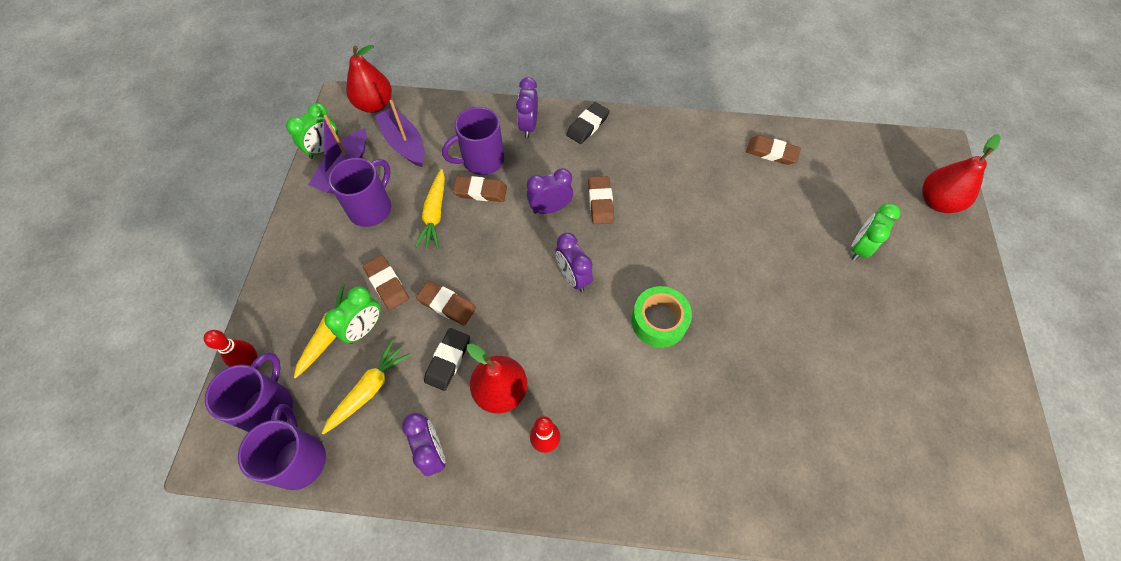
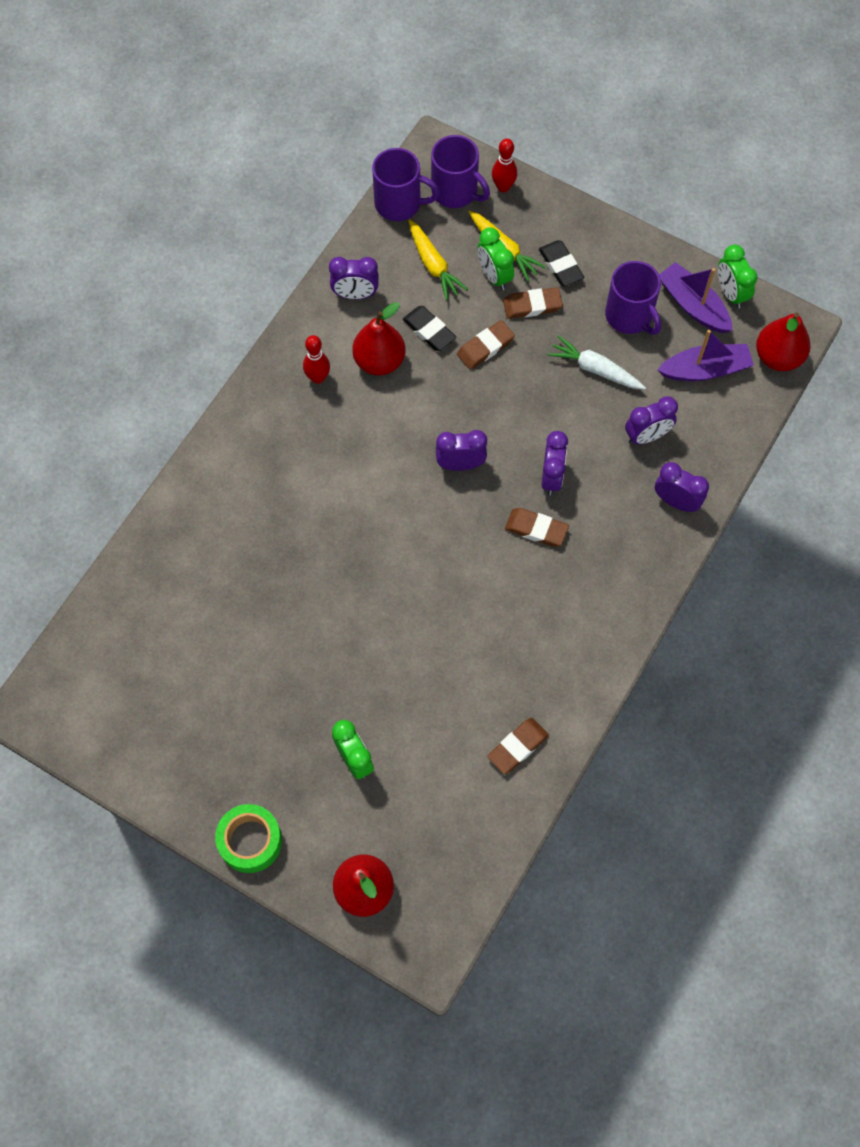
camera: 115 degrees right, 5 degrees up
(434, 214) = (595, 369): yellow carrot -> white carrot
(480, 191) = (605, 420): brown eraser -> none
(481, 160) = (647, 436): purple mug -> purple clock
(587, 125) = (649, 564): black eraser -> black eraser (560, 266)
(659, 321) = (376, 518): green tape -> green tape (250, 841)

